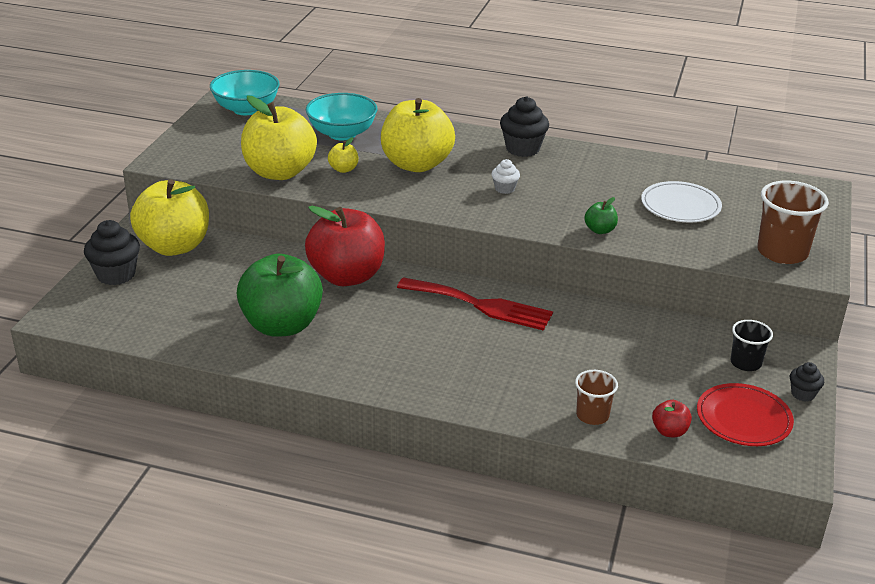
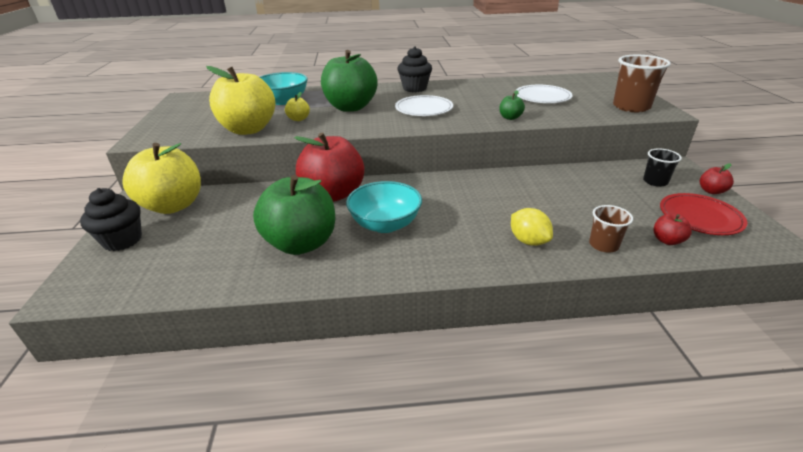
camera: 20 degrees left, 0 degrees up
(246, 109) = (201, 100): turquoise bowl -> turquoise bowl (385, 224)
(416, 164) = (350, 107): yellow apple -> green apple
(481, 305) = (449, 189): red fork -> none
(504, 189) = (424, 109): white cupcake -> white plate
(515, 388) = (528, 241): none -> yellow lemon
(803, 394) = (711, 191): black cupcake -> red apple

